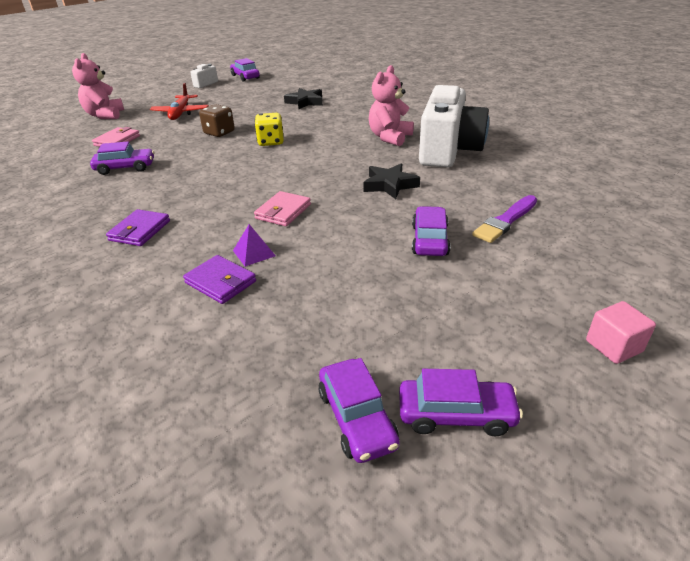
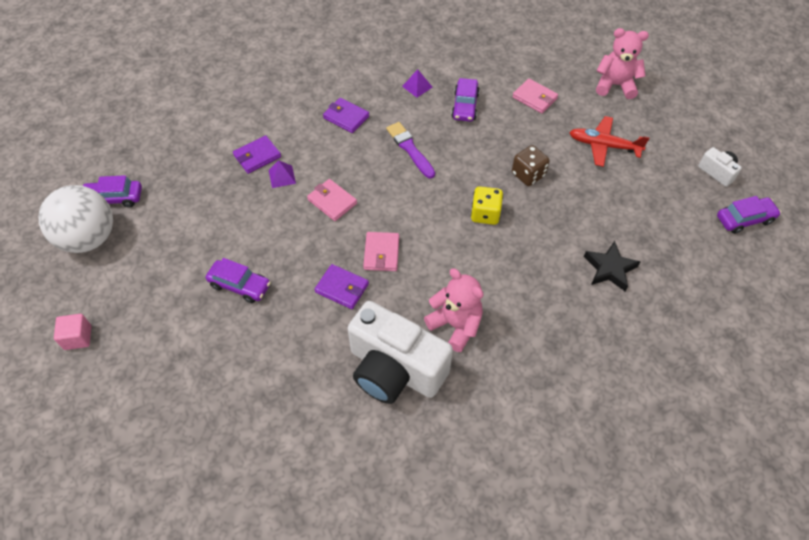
camera: 105 degrees right, 20 degrees up
(87, 197) = (417, 86): none -> purple pyramid
(337, 175) = (381, 253): none -> pink wallet
(389, 185) = (342, 288): black star -> purple wallet
(456, 414) = (89, 238): purple car -> white ball
(505, 221) = (236, 352): purple brush -> purple brush (410, 149)

